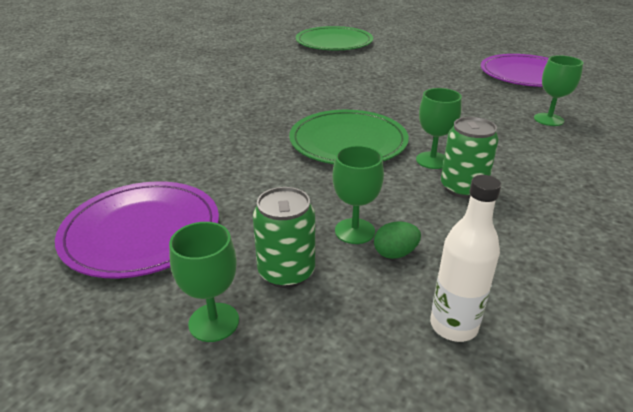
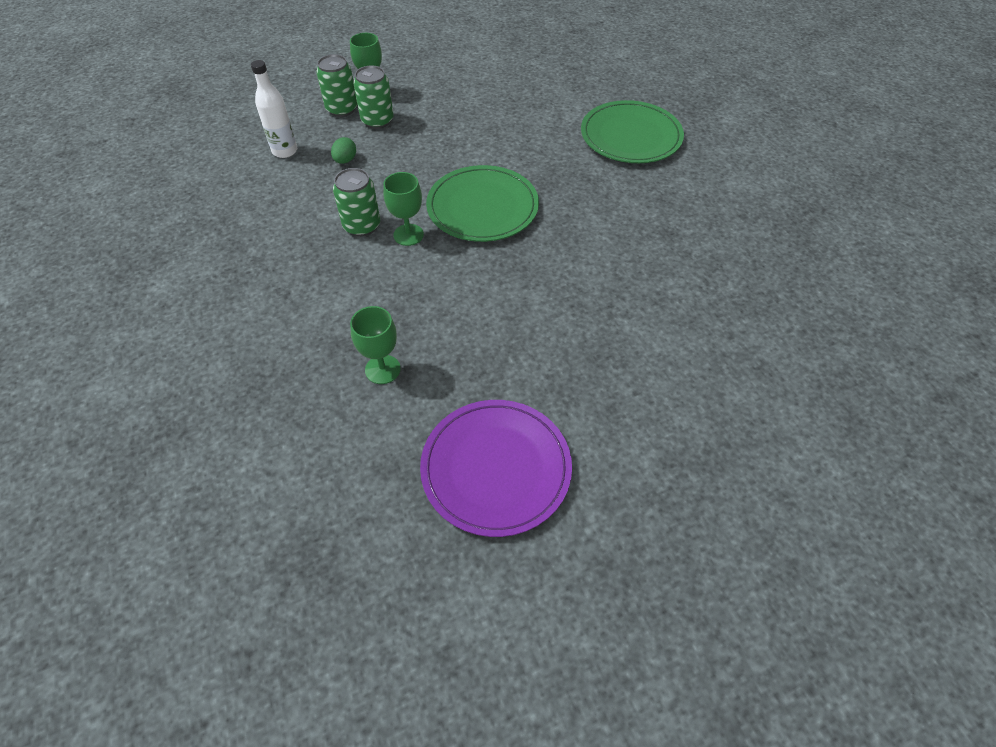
camera: 125 degrees right, 20 degrees up
(141, 232) = (464, 89): purple plate -> none
(293, 329) = (342, 109): none -> green can
(334, 42) = (779, 344): green plate -> green plate (631, 136)
(354, 231) = (379, 156): green goblet -> none

